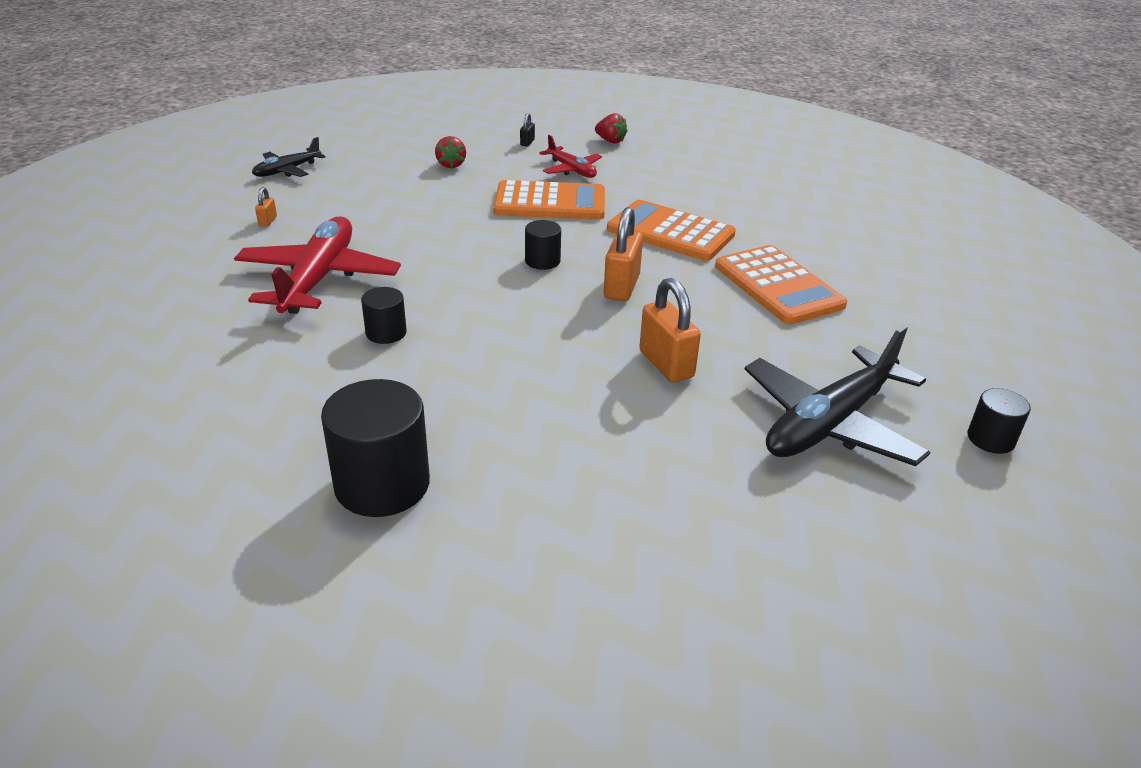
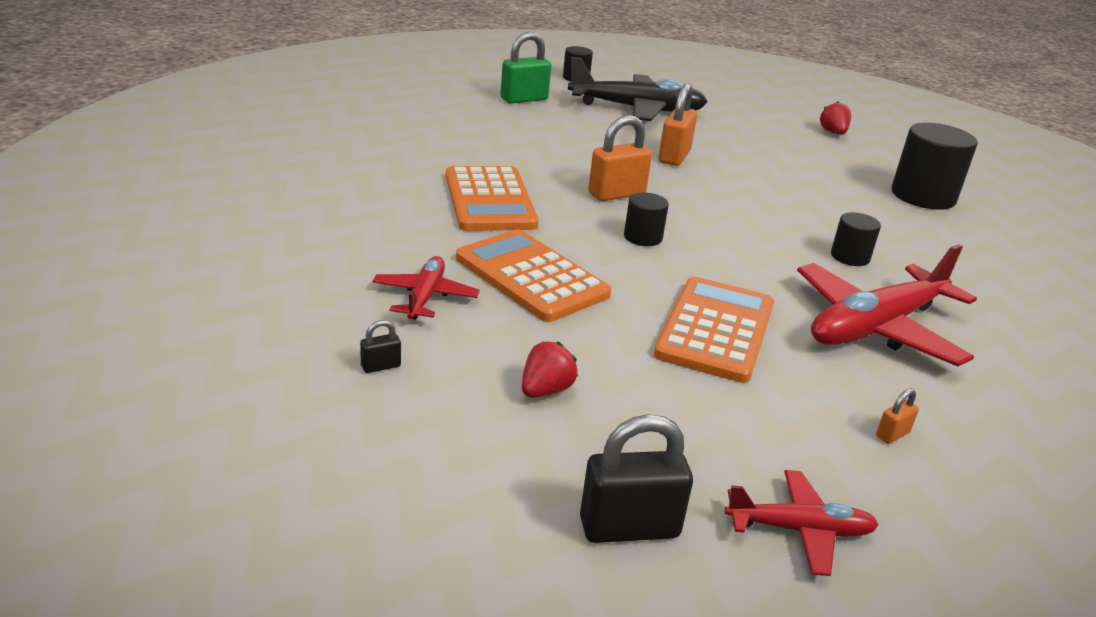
camera: 135 degrees left, 5 degrees down
(287, 170) = (800, 530): black plane -> red plane
(355, 146) = (629, 528): none -> black padlock
(610, 141) = (285, 305): red strawberry -> red strawberry (833, 133)
(778, 286) = (508, 144): orange calculator -> orange calculator (716, 330)
(911, 353) = (524, 99): none -> green padlock

